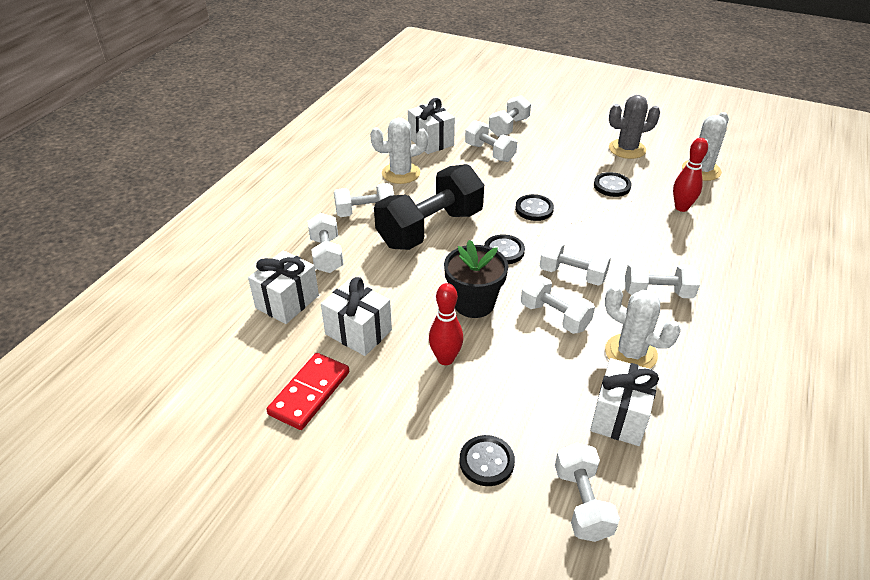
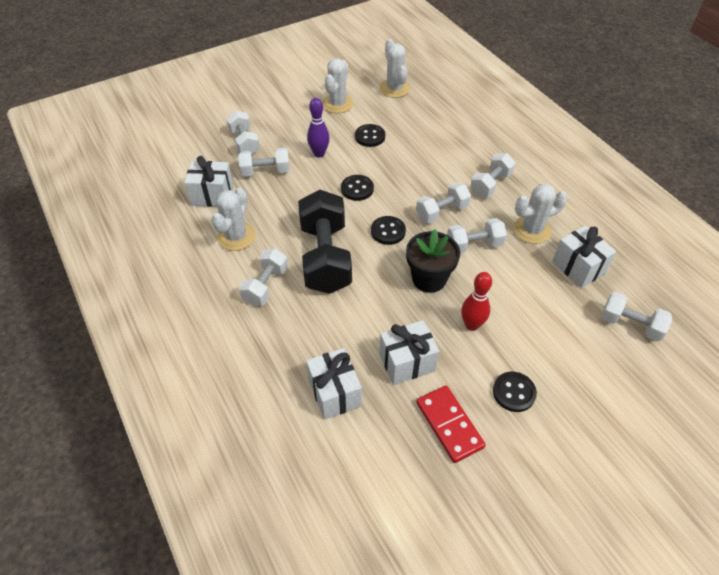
camera: 55 degrees left, 10 degrees up
(326, 255) = (298, 338): white dumbbell -> none
(486, 462) = (574, 353): black button -> black button (514, 392)
(549, 169) = (319, 153): none -> purple bowling pin
(627, 149) = (337, 104): grey cactus -> white cactus
(681, 207) = (422, 122): red bowling pin -> none

